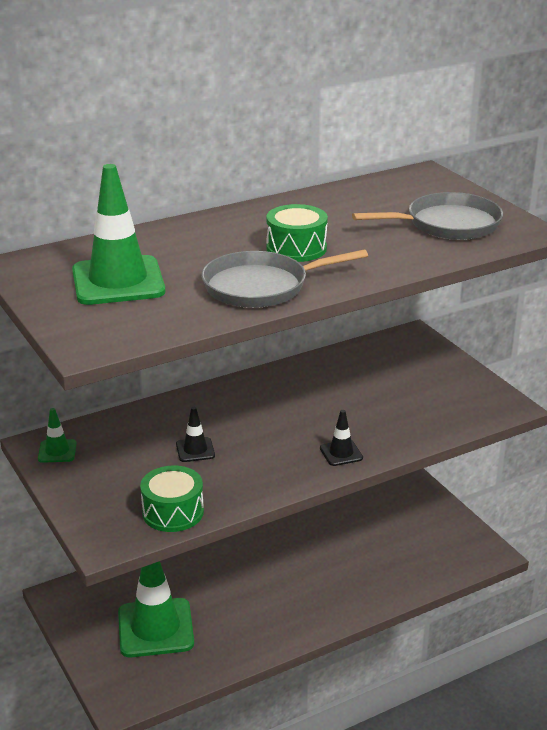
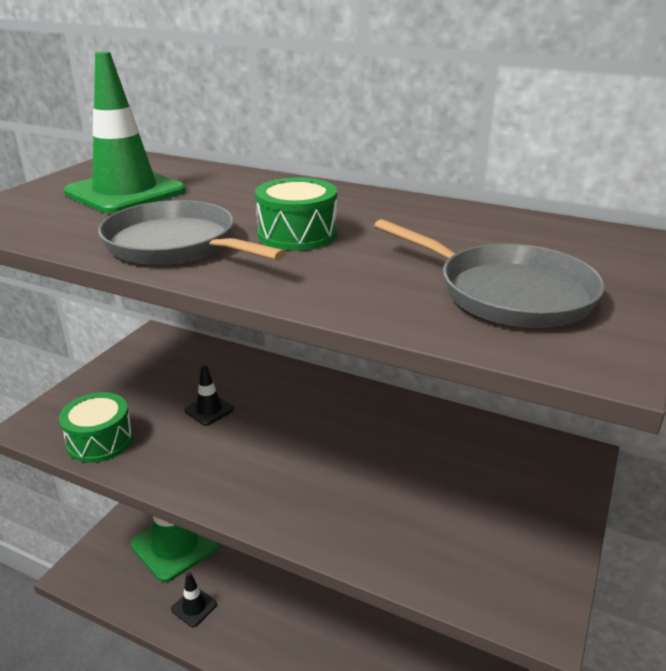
camera: 55 degrees right, 0 degrees up
(57, 451) = (151, 347): green traffic cone -> none
(341, 453) = (284, 504): black traffic cone -> black traffic cone (194, 607)

